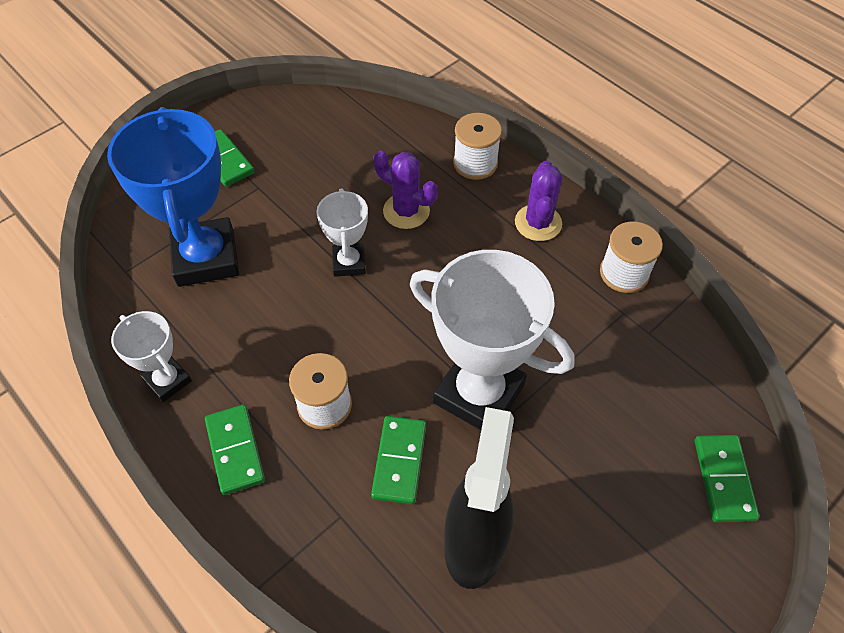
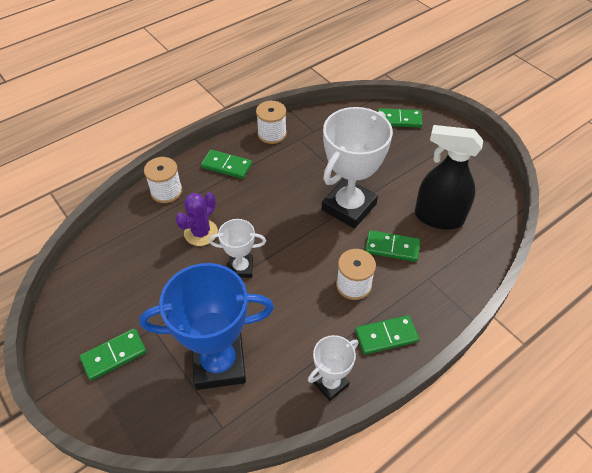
camera: 85 degrees left, 5 degrees down
(538, 223) = (226, 166): purple cactus -> green domino

